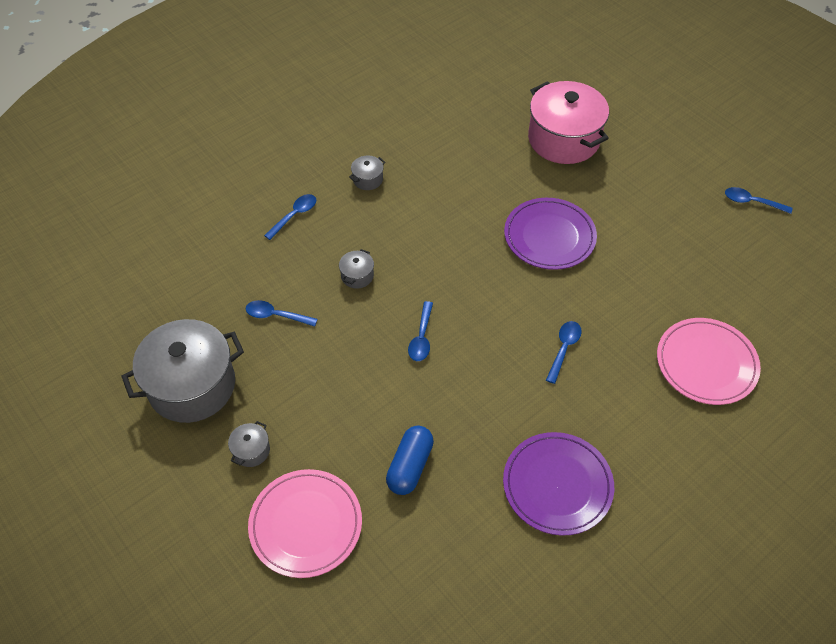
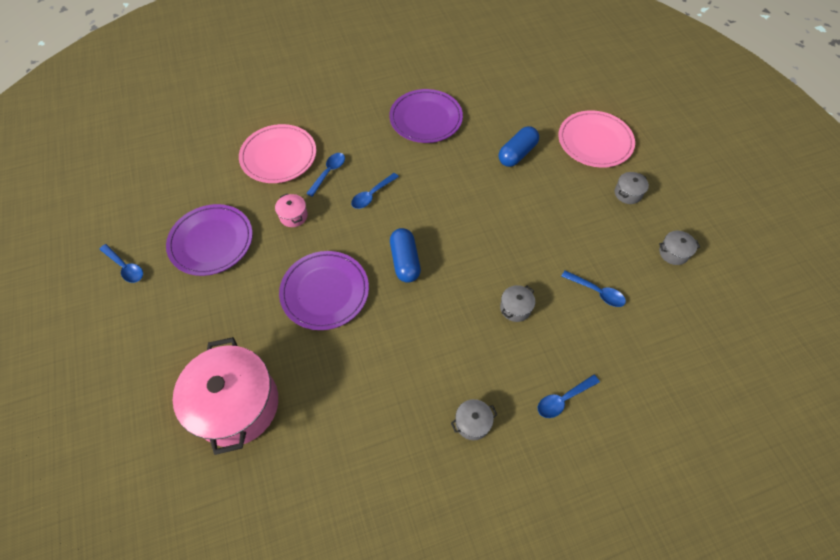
camera: 160 degrees left, 5 degrees up
(192, 385) = (673, 253): grey pot -> grey pot, size x0.41
(421, 337) = (477, 236): blue spoon -> blue spoon (328, 173)
(487, 287) = (405, 261): none -> blue capsule
(633, 298) = (293, 216): none -> pink pot
(694, 247) = (211, 242): none -> purple plate

